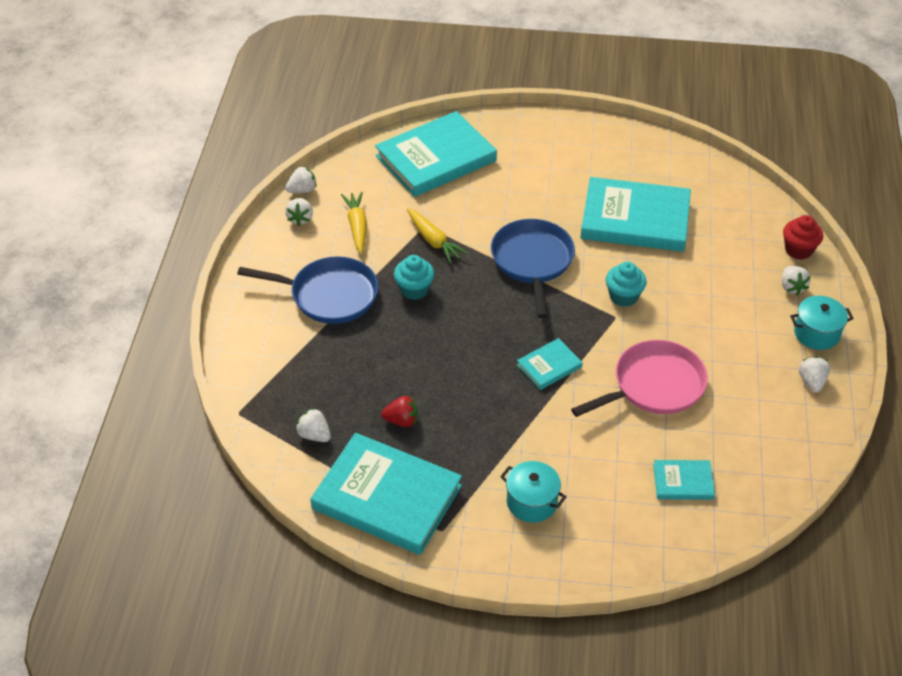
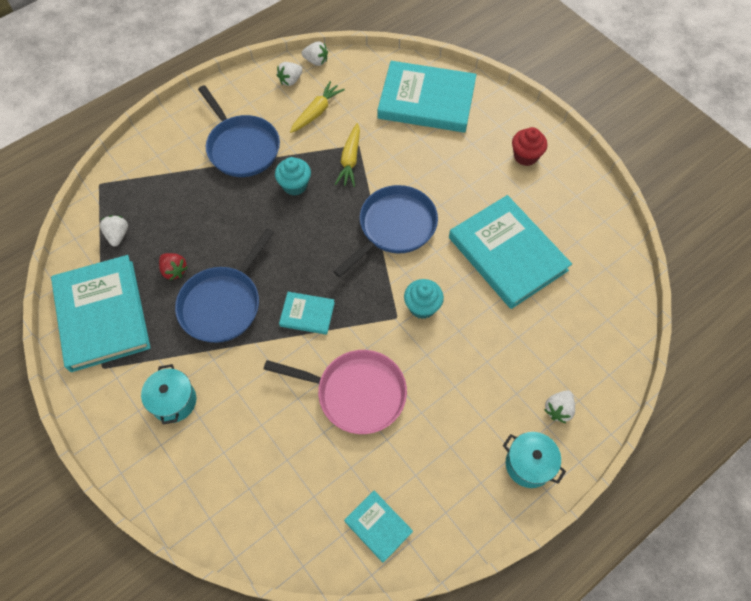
camera: 45 degrees right, 15 degrees up
(475, 410) = (223, 304): none -> blue pan
(683, 482) = (282, 484): turquoise book -> turquoise book (378, 526)
(798, 250) = (604, 384): red cupcake -> red cupcake (525, 156)
(812, 382) = (473, 499): white strawberry -> none

